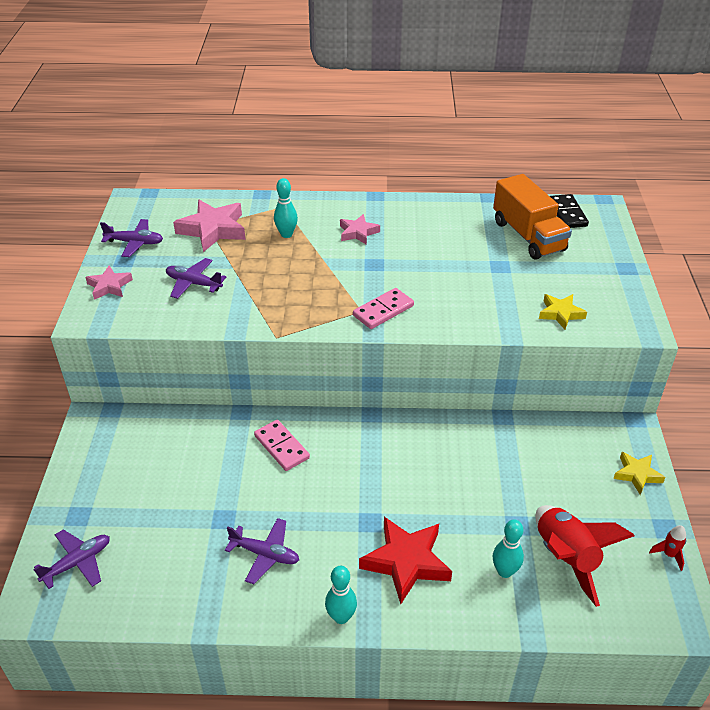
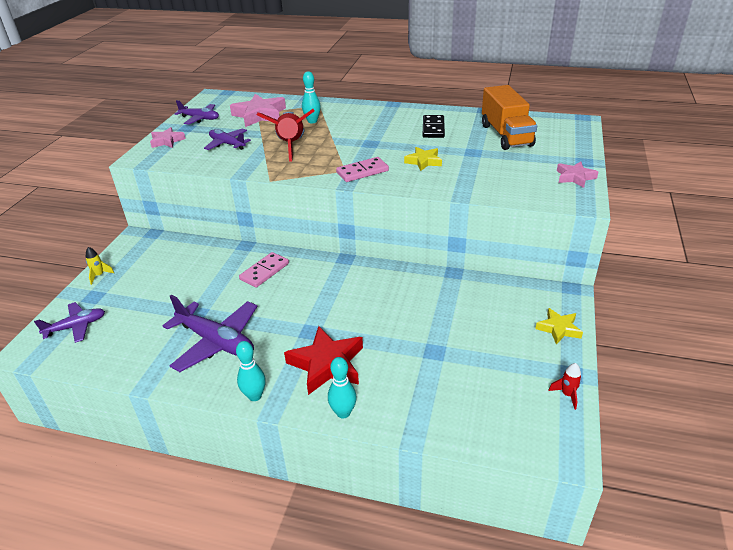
camera: 15 degrees right, 5 degrees down
(70, 483) = (99, 275): none -> yellow rocket
(265, 554) = (216, 342): purple plane -> purple plane, size x1.65
(281, 447) = (264, 271): pink domino -> pink domino turned 60 degrees clockwise
(358, 233) = (368, 124): pink star -> pink star (575, 177)
(504, 571) = (409, 384): turquoise bowling pin -> turquoise bowling pin (343, 413)
(560, 313) = (511, 186): yellow star -> yellow star (423, 161)
(565, 558) = (468, 382): red rocket -> red rocket (291, 146)
(567, 213) = (546, 124): black domino -> black domino (433, 128)

